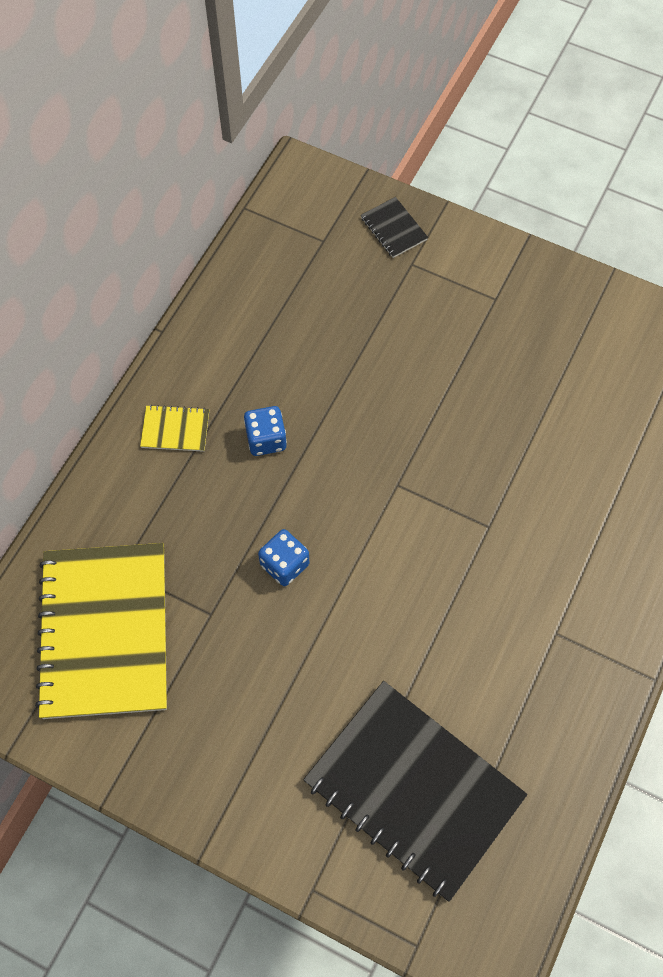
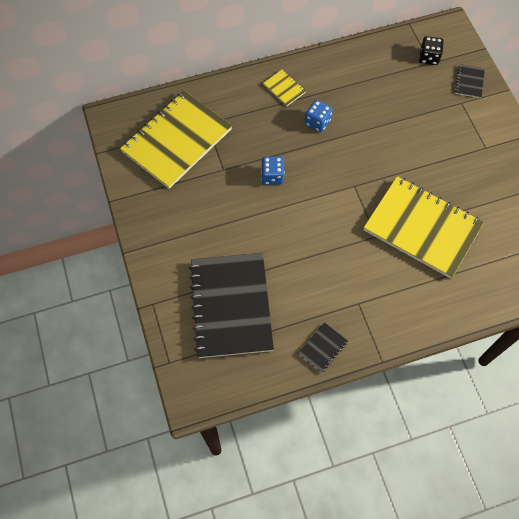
camera: 45 degrees right, 0 degrees up
(314, 235) = (428, 57): none -> black dice
(528, 467) = (422, 228): none -> yellow notebook
(574, 731) = (322, 348): none -> black notebook

